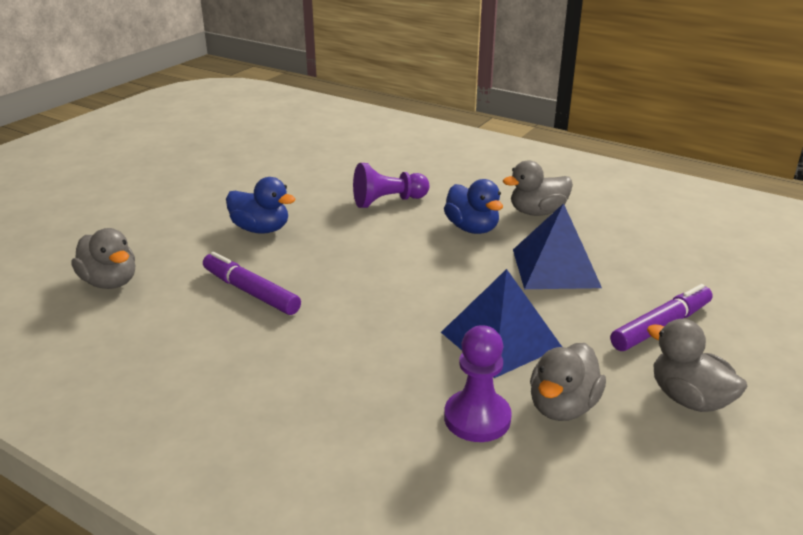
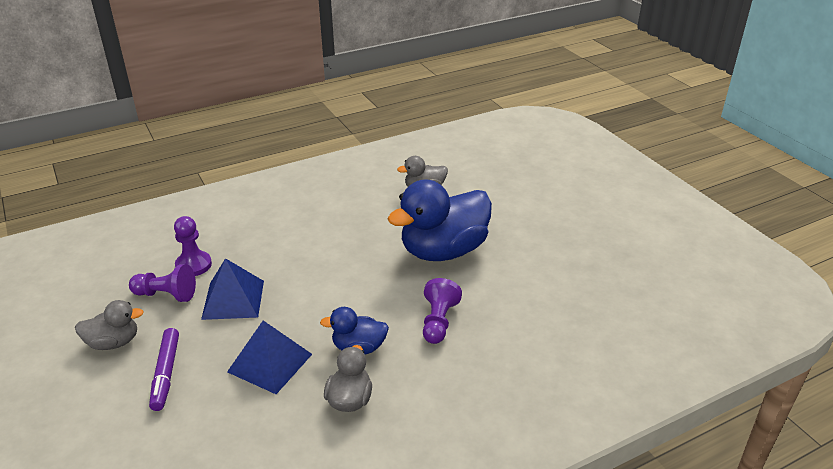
camera: 120 degrees right, 5 degrees up
(250, 292) = (370, 229): purple marker -> none
(261, 229) = (443, 251): blue duck -> blue duck, size x2.03
(562, 406) = (166, 295): grey duck -> purple pawn

